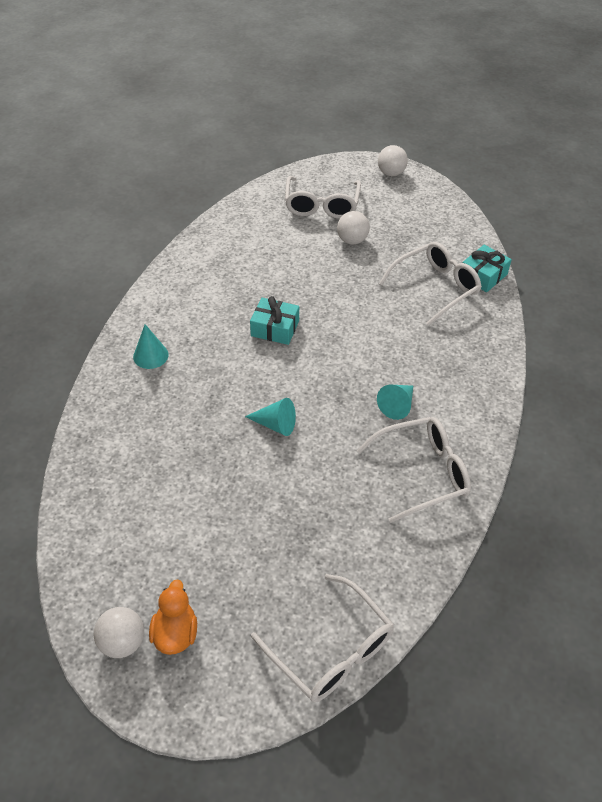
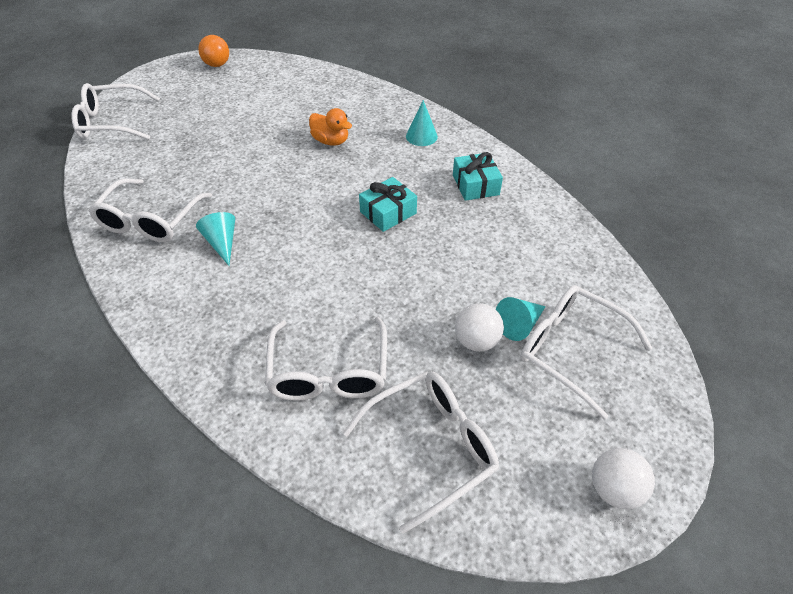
camera: 125 degrees right, 0 degrees up
(122, 642) = (217, 65): white ball -> orange ball
(175, 633) = (198, 80): orange duck -> orange duck (331, 141)
(275, 424) = (286, 168): turquoise cone -> turquoise cone (519, 324)
(433, 232) = (431, 446): none -> white glasses
(483, 276) = (303, 442): turquoise gift -> turquoise gift (475, 185)

